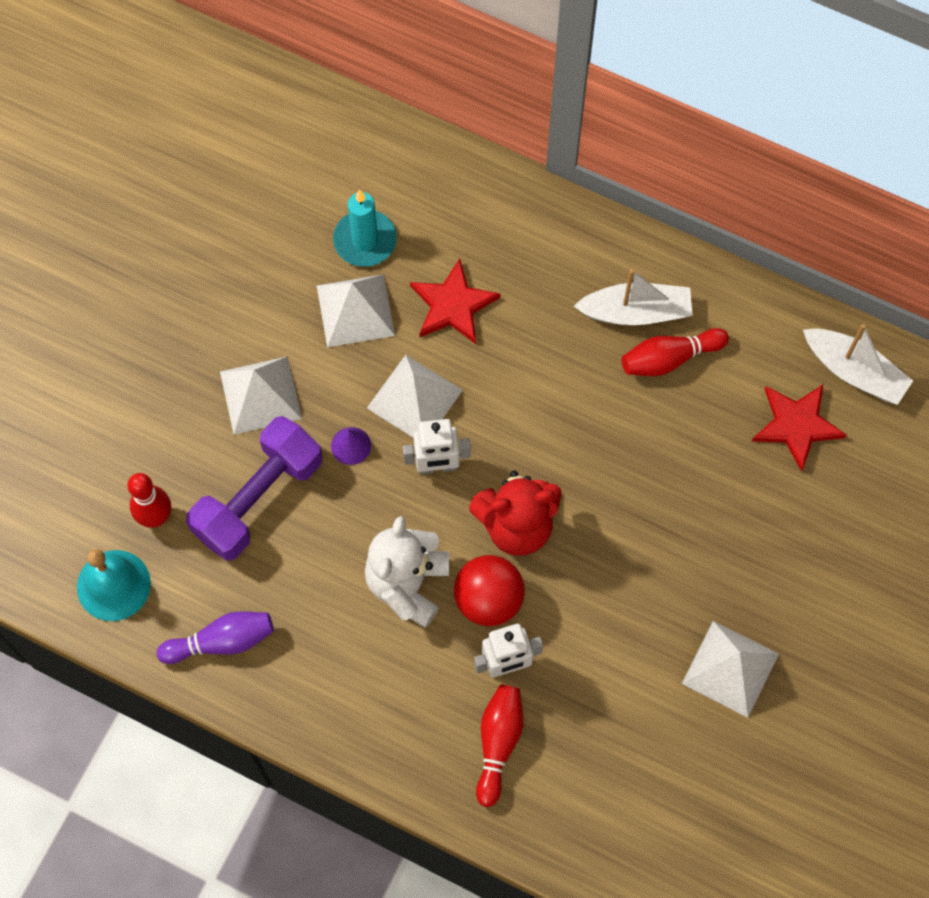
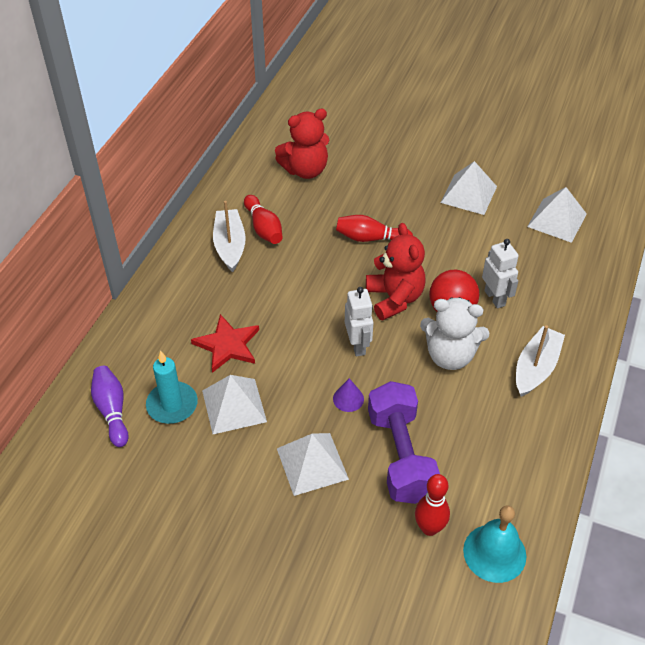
camera: 95 degrees left, 20 degrees down
(221, 641) = (522, 468): purple bowling pin -> purple bowling pin (112, 411)
(258, 498) = (401, 455): purple dumbbell -> purple dumbbell turned 45 degrees clockwise
(415, 399) = (306, 362): white pyramid -> white pyramid (557, 220)
(498, 743) = (549, 299): red bowling pin -> red bowling pin (370, 238)
(796, 425) = (305, 170): red star -> red teddy bear
(854, 372) = (267, 147): white boat -> white boat (536, 368)

